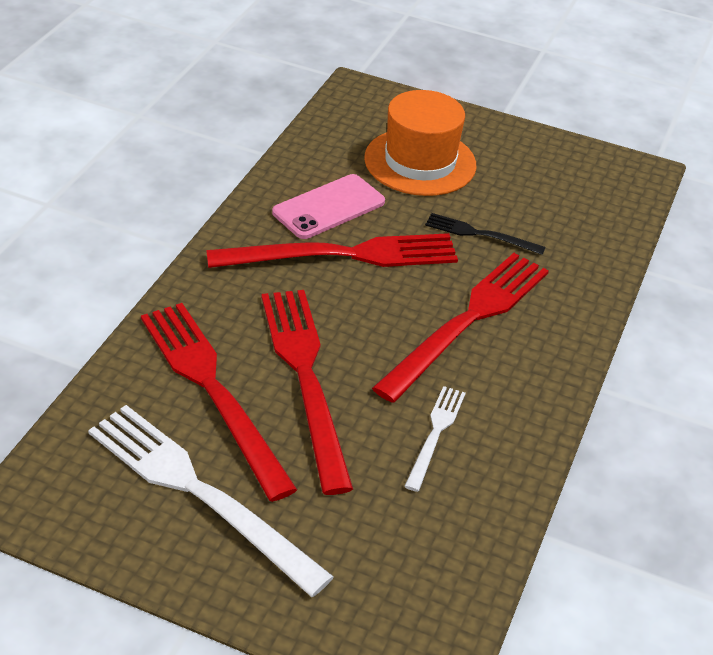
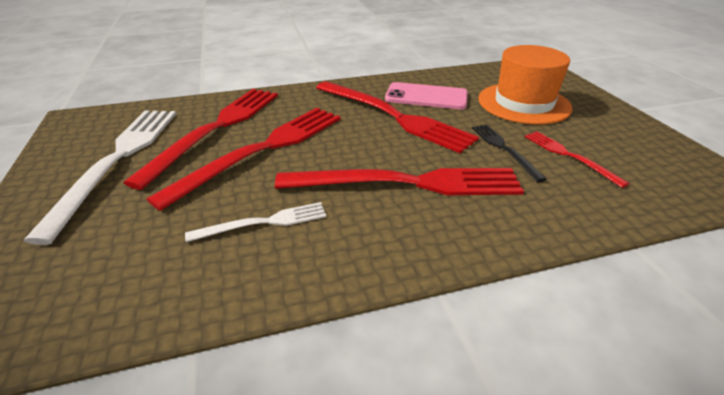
camera: 55 degrees right, 5 degrees down
(528, 210) = (569, 156): none -> red fork

